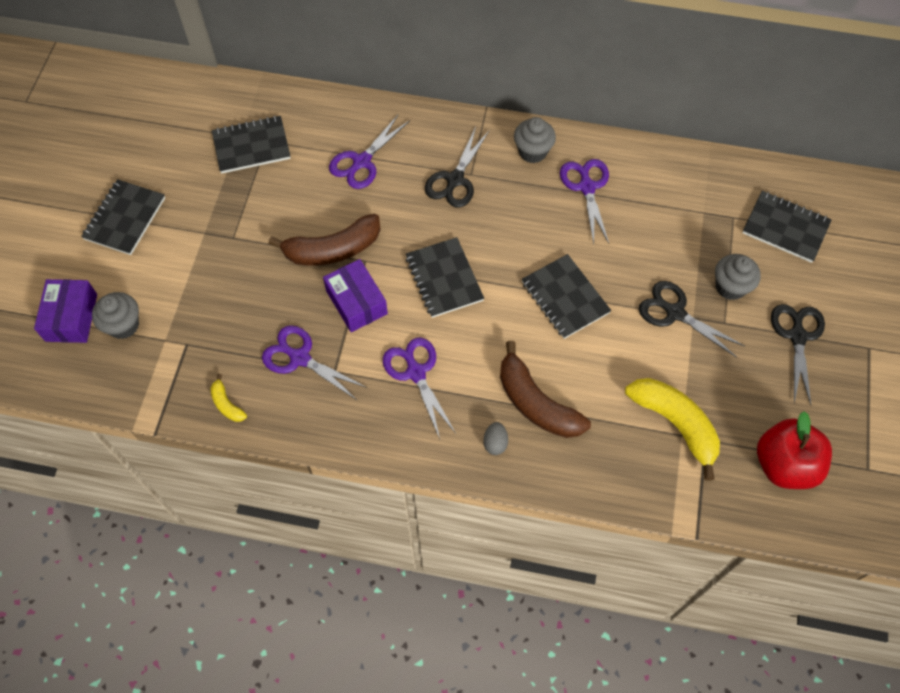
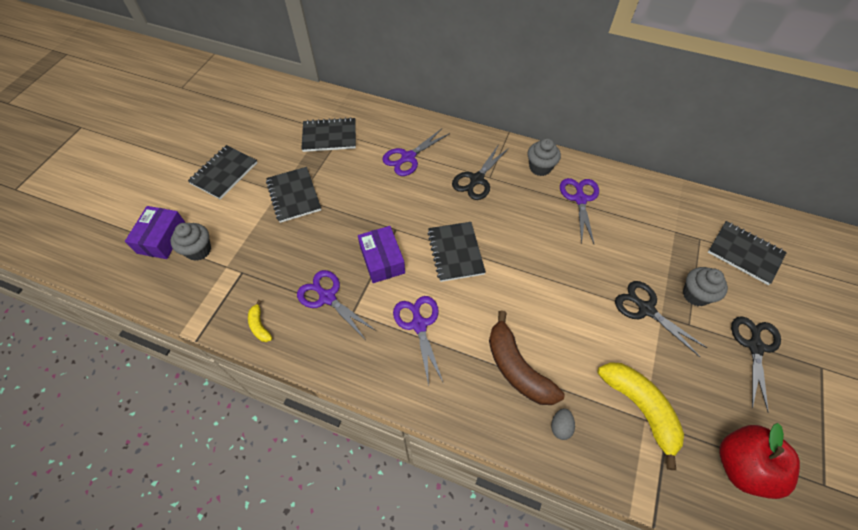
camera: 10 degrees right, 5 degrees down
(333, 249) = (372, 217): brown banana -> none
(495, 443) = (476, 398): grey egg -> grey egg (560, 426)
(565, 297) = (553, 282): black notebook -> black notebook (294, 195)

